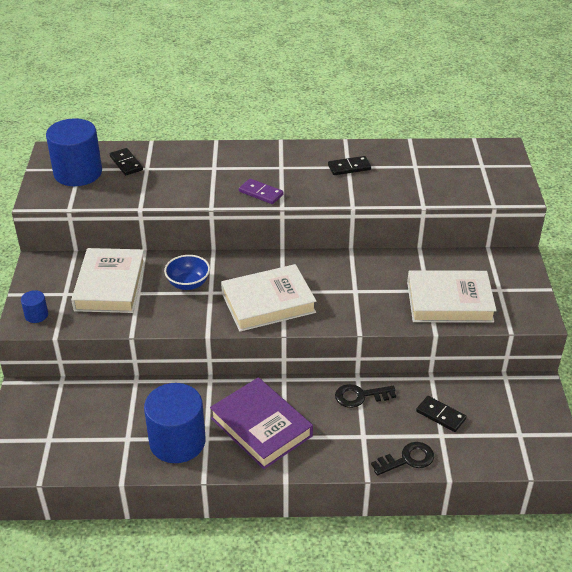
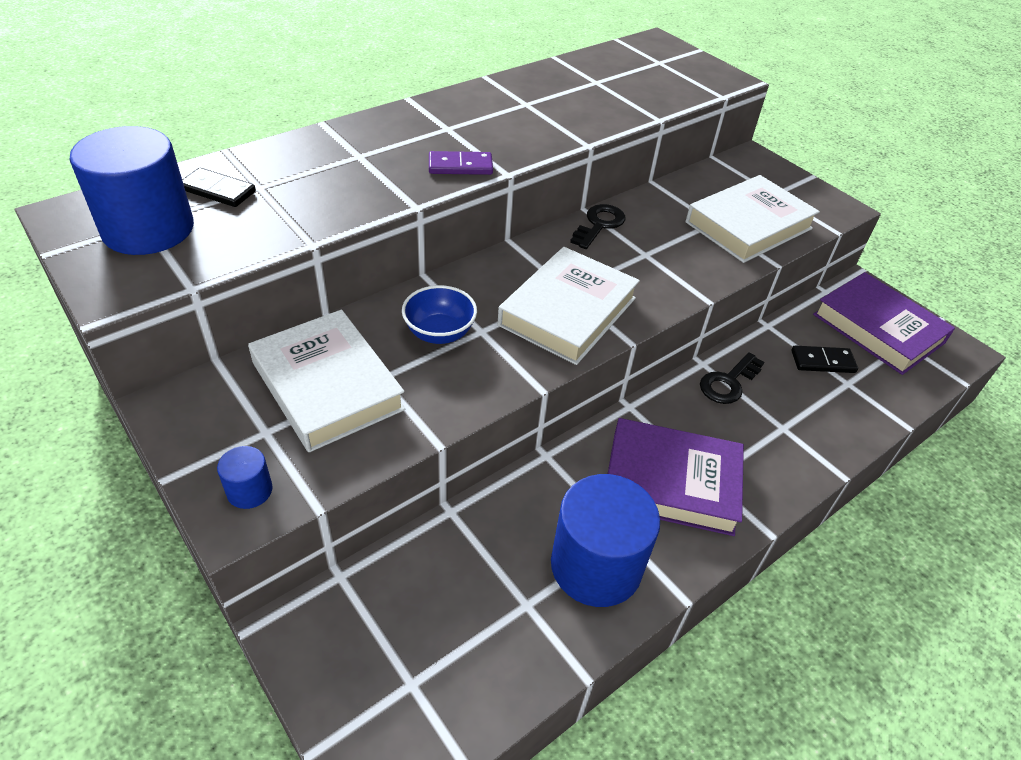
camera: 40 degrees left, 5 degrees up
(349, 167) = (528, 104): black domino -> none
(407, 459) = (852, 429): black key -> black key (599, 225)
(512, 416) = (878, 328): none -> purple book

